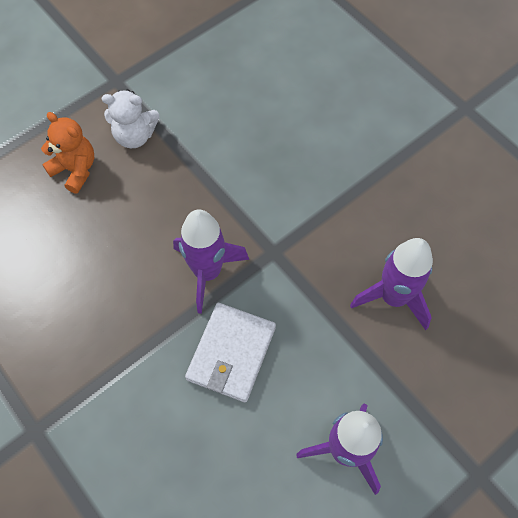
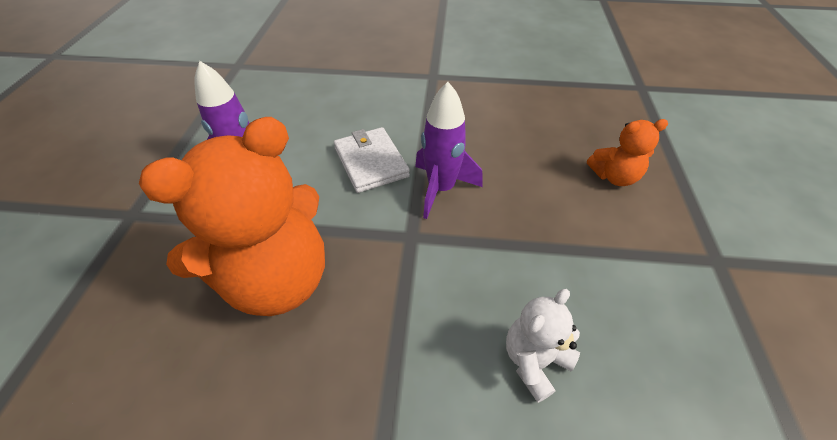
camera: 135 degrees right, 15 degrees down
(135, 136) = (625, 230): white teddy bear -> white teddy bear (534, 361)
(393, 297) = (277, 279): purple rocket -> orange teddy bear

